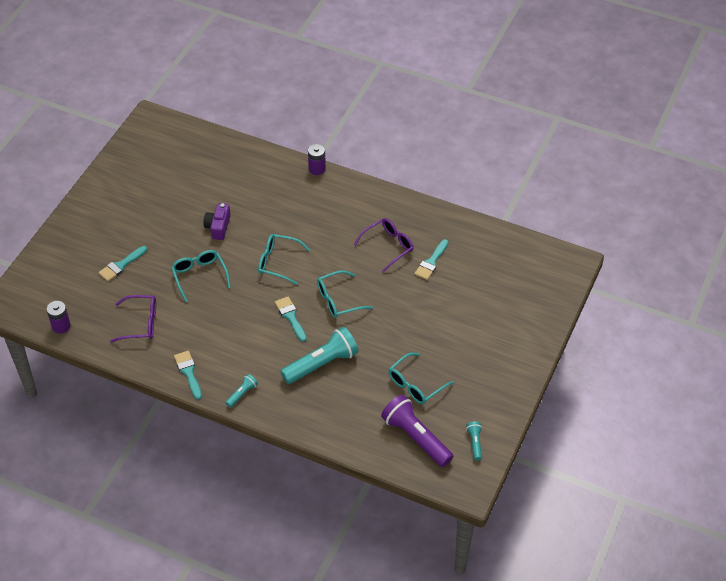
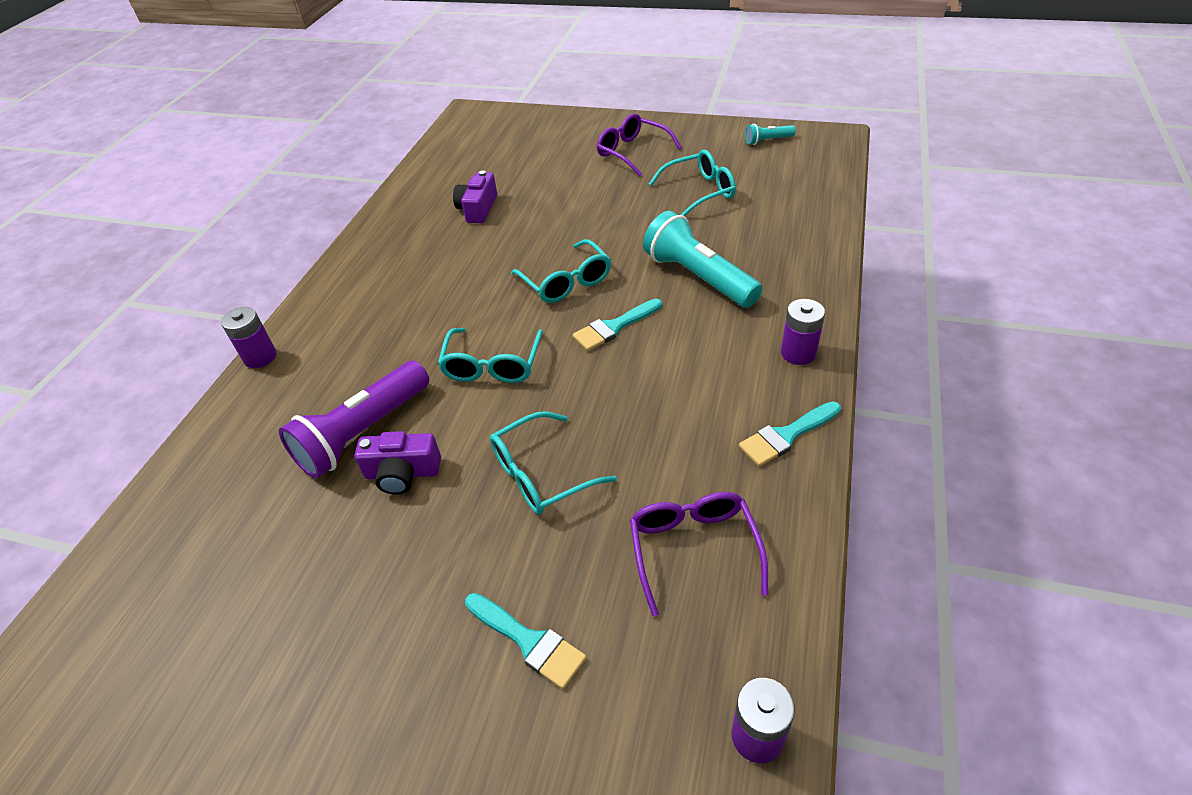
camera: 95 degrees left, 5 degrees down
(242, 394) = (798, 353): turquoise flashlight -> purple battery
(388, 247) = (449, 250): purple glasses -> purple glasses (632, 152)
(416, 384) = (699, 192): turquoise glasses -> turquoise glasses turned 60 degrees counterclockwise
(416, 437) = (784, 180): purple flashlight -> purple flashlight (363, 432)
(431, 262) = (478, 209): turquoise brush -> purple camera

